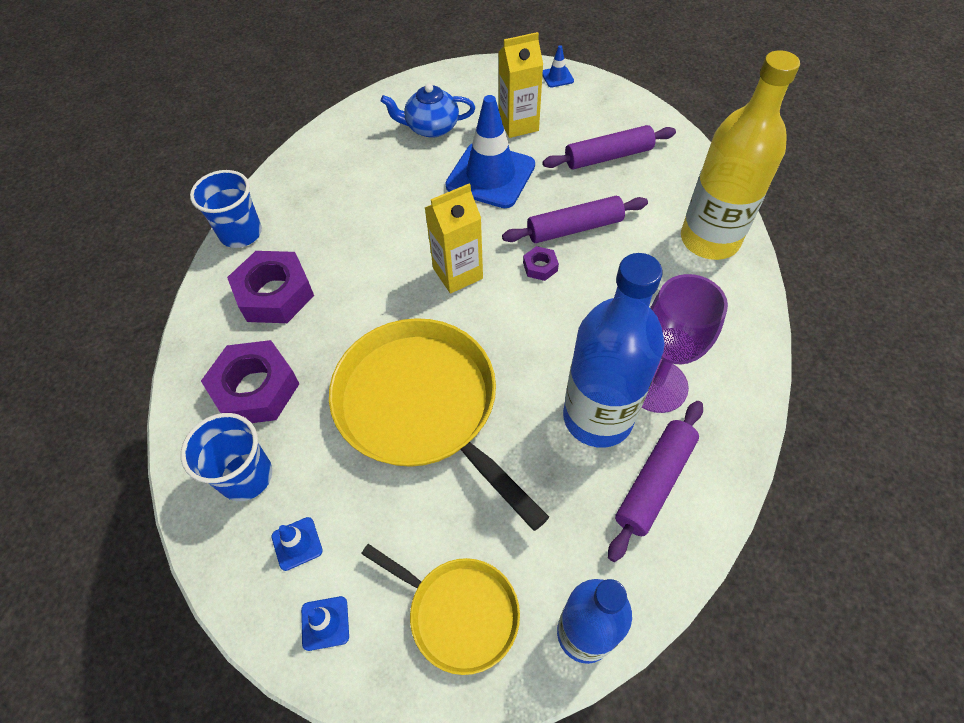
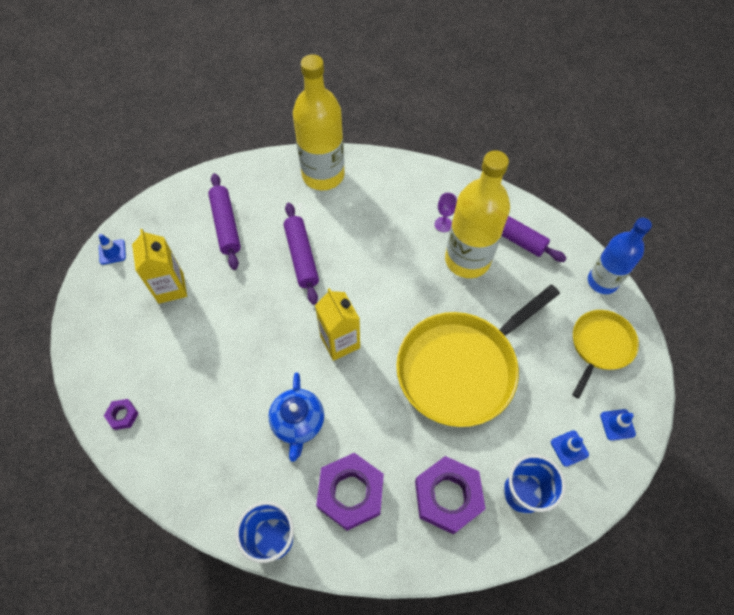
camera: 90 degrees left, 5 degrees up
(431, 127) = (157, 362): blue teapot -> blue teapot (298, 423)
(490, 175) = (232, 313): blue traffic cone -> none
(540, 267) = (338, 283): purple nut -> purple nut (123, 415)
(597, 417) = (467, 260): blue bottle -> yellow bottle
(656, 385) = (443, 224): purple goblet -> purple goblet, size x0.45

